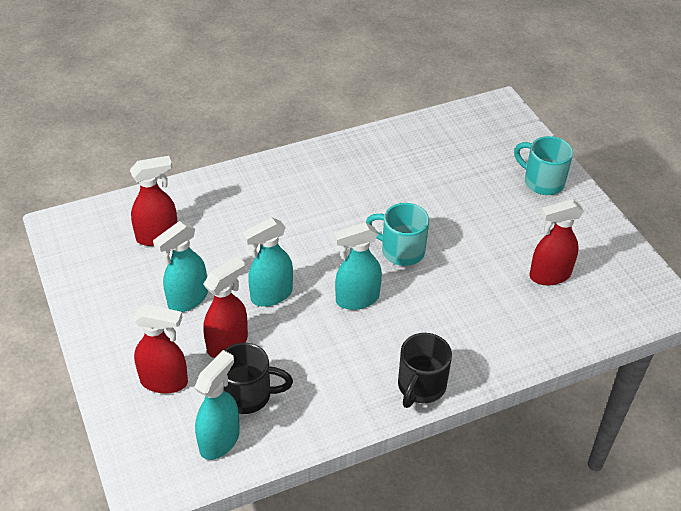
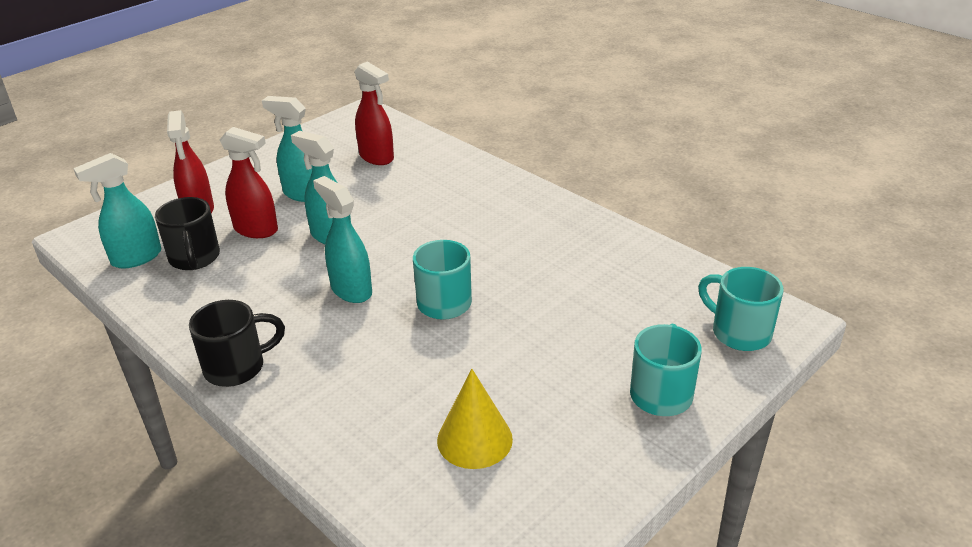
camera: 70 degrees right, 10 degrees down
(220, 440) = (136, 258): turquoise spray bottle -> turquoise spray bottle turned 135 degrees clockwise
(420, 386) = (237, 367): black mug -> black mug turned 150 degrees clockwise
(502, 129) = (739, 332): none -> turquoise mug
(549, 275) = (474, 439): red spray bottle -> yellow cone

